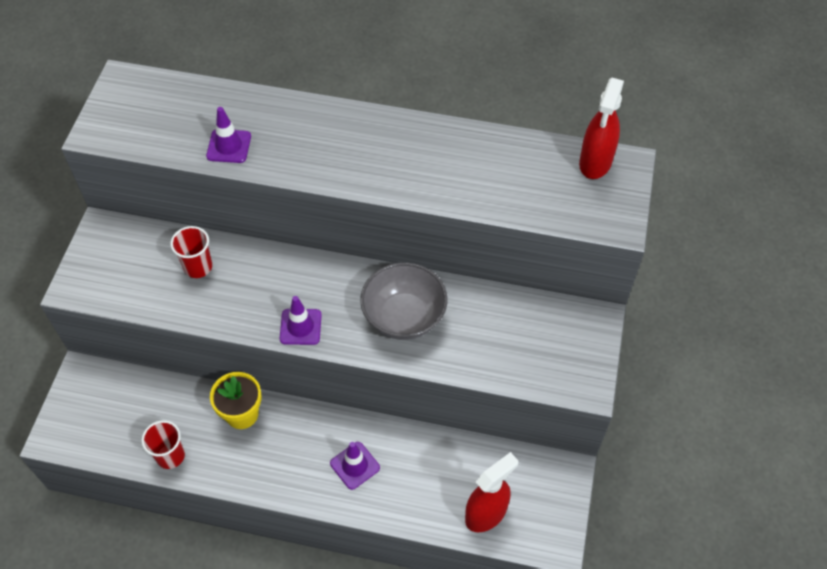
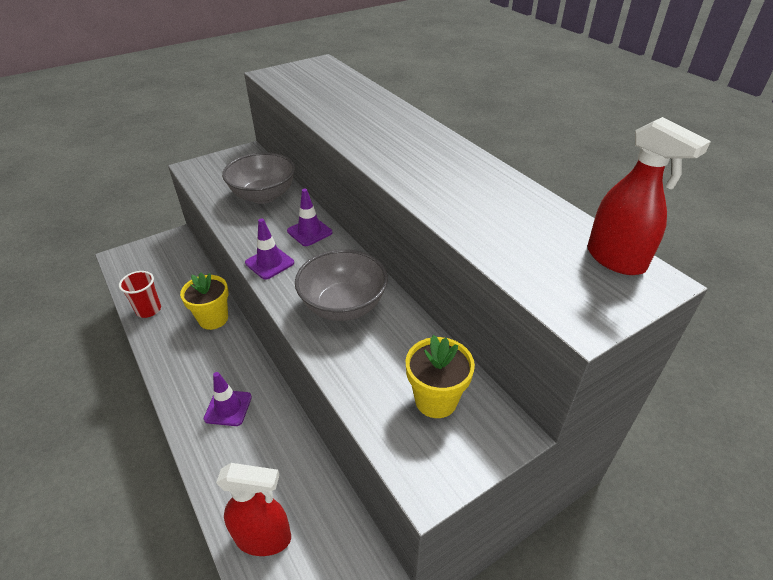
camera: 45 degrees right, 15 degrees down
(198, 267) = (263, 196): red cup -> grey bowl
(229, 146) = (328, 109): purple traffic cone -> purple traffic cone (309, 232)
(539, 334) = (436, 400): none -> yellow flower pot
(595, 163) = (616, 260): red spray bottle -> red spray bottle turned 105 degrees counterclockwise

